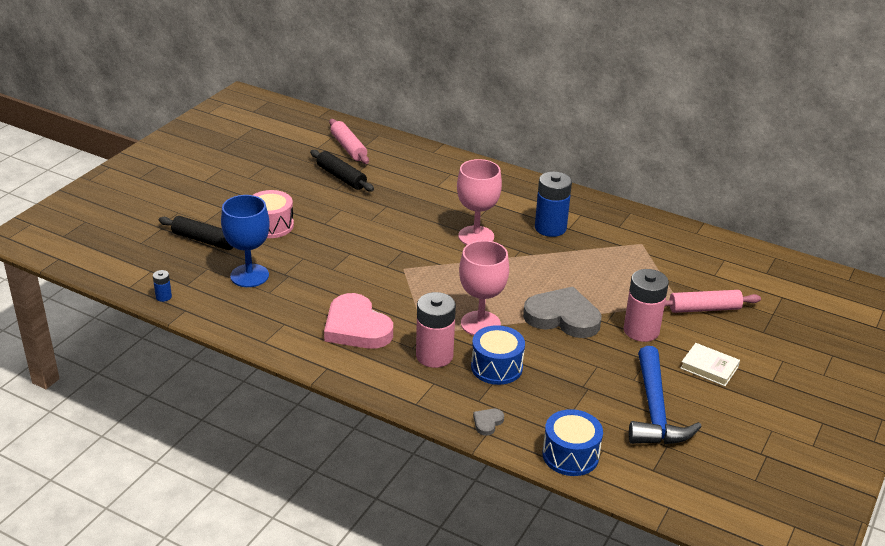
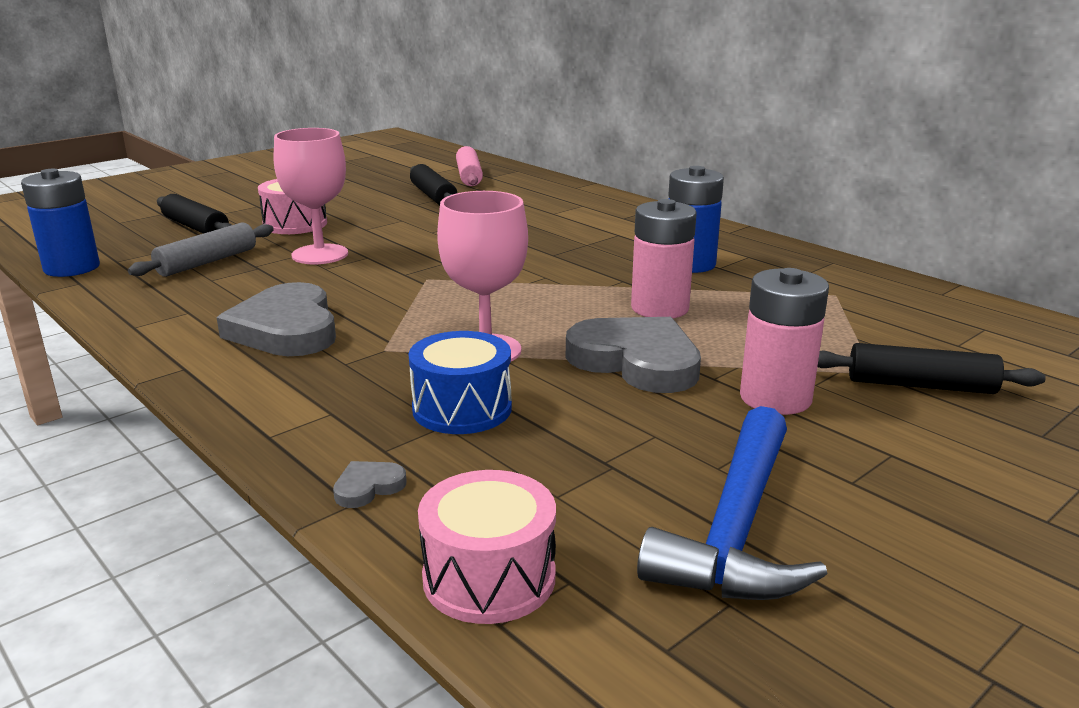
camera: 20 degrees right, 10 degrees down
(163, 297) = (72, 268): blue battery -> blue battery, size x2.25
(249, 276) = (207, 262): blue goblet -> grey rolling pin
(356, 327) = (286, 329): pink heart -> grey heart
(434, 356) = (369, 378): pink battery -> pink battery (659, 308)
(476, 236) = (566, 260): pink goblet -> pink goblet (320, 254)
(570, 455) = (489, 577): blue drum -> pink drum
(704, 309) = (920, 385): pink rolling pin -> black rolling pin
(709, 367) = (897, 474): white book -> none

